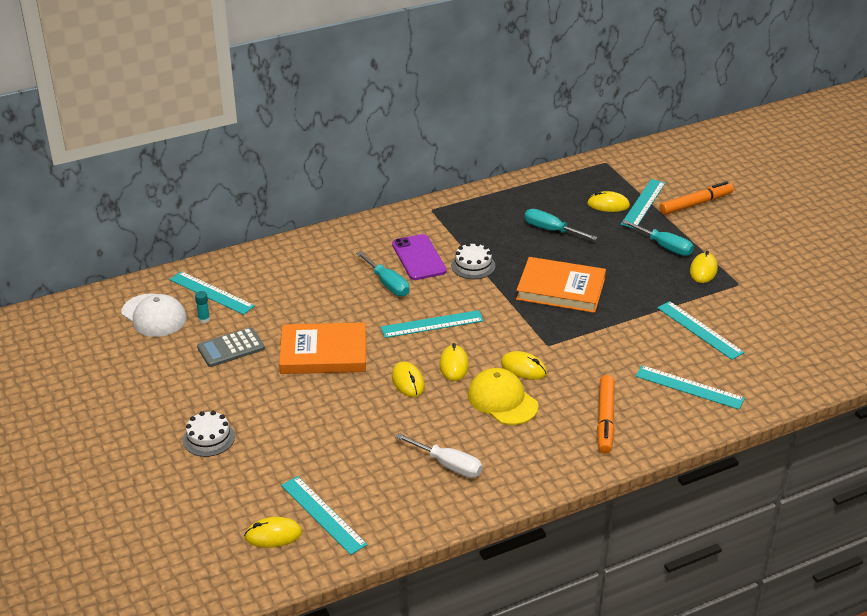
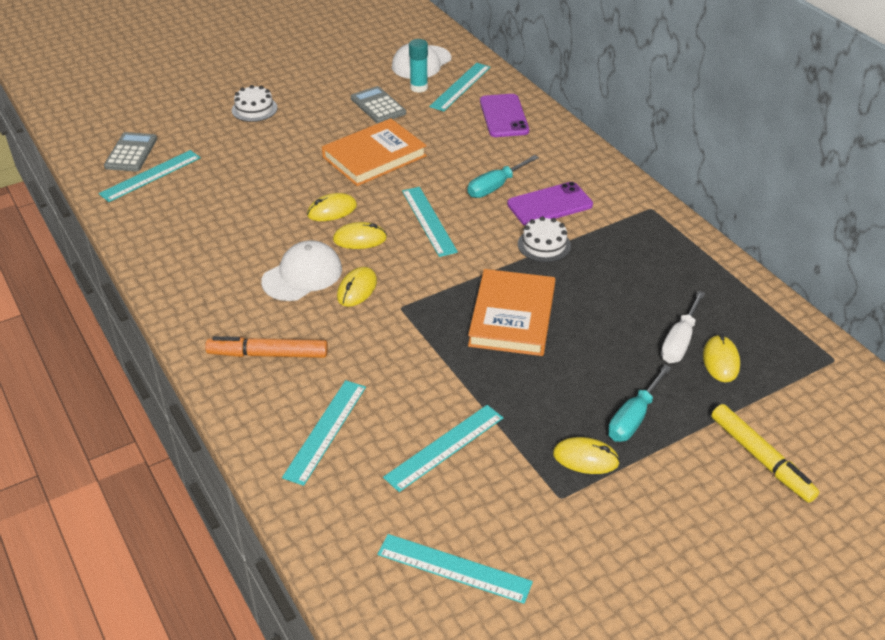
camera: 85 degrees right, 5 degrees up
(204, 319) = (419, 87): turquoise glue stick -> turquoise glue stick, size x1.62
(273, 535) = (131, 153): yellow mouse -> grey calculator
(274, 270) = (504, 116): none -> purple phone
(323, 353) = (374, 156): orange book -> orange book turned 60 degrees clockwise
(448, 465) = (205, 243): white screwdriver -> white screwdriver (679, 341)
(502, 400) = (302, 275): yellow cap -> white cap
(551, 230) = (639, 307): turquoise screwdriver -> none
(643, 203) = (738, 398): turquoise ruler -> turquoise ruler (454, 568)
(695, 204) = (761, 458): orange marker -> yellow marker

